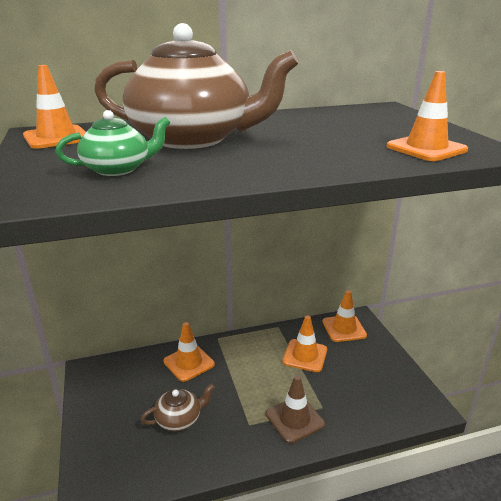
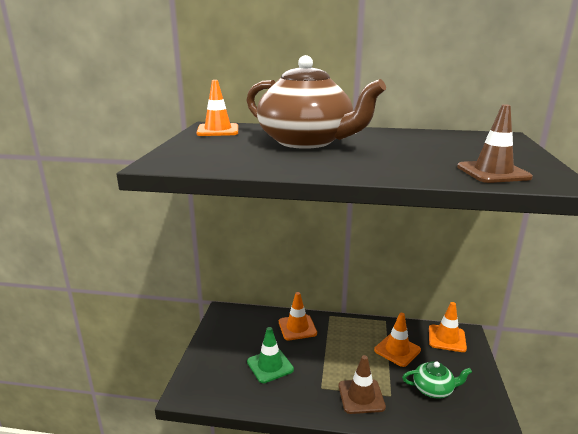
camera: 25 degrees right, 5 degrees down
(118, 169) = (234, 154): green teapot -> green teapot (433, 389)
(179, 419) = (270, 365): brown teapot -> green traffic cone
(426, 148) = (493, 172): orange traffic cone -> brown traffic cone

